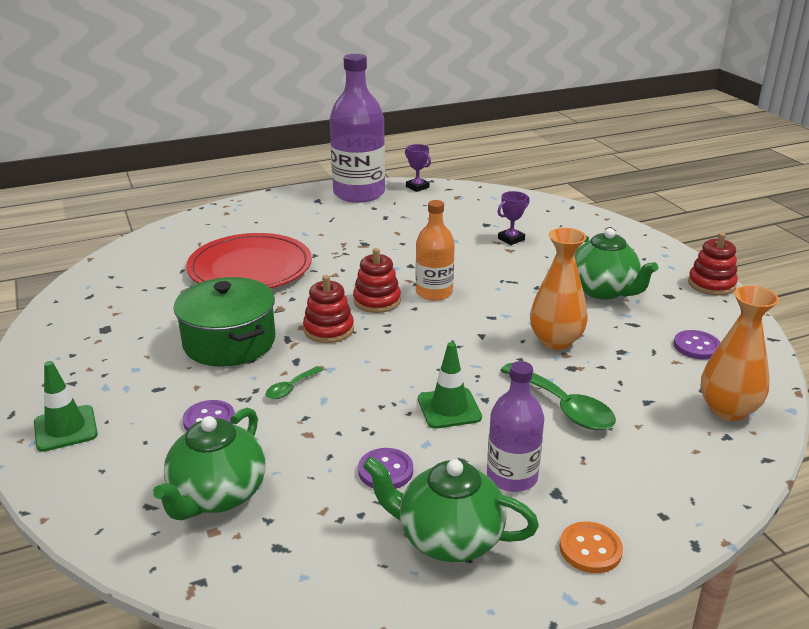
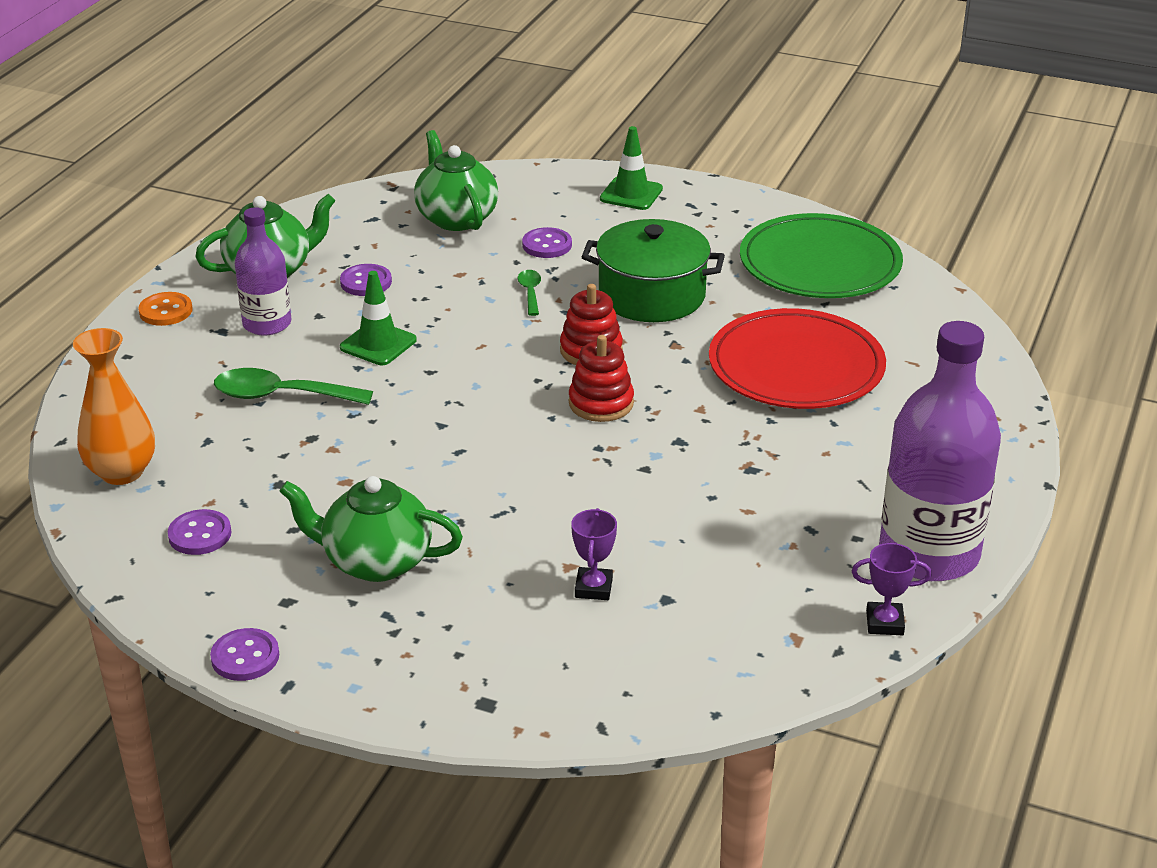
camera: 135 degrees right, 5 degrees up
(106, 307) = (820, 263): none -> green plate
(434, 292) = (561, 446): orange bottle -> none
(555, 341) = (358, 458): orange vase -> none
(711, 284) = (245, 657): red stacking toy -> purple button

